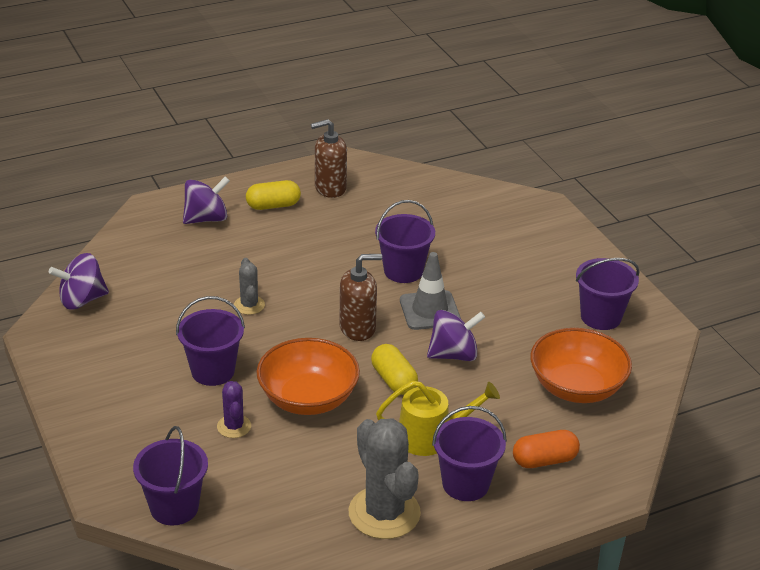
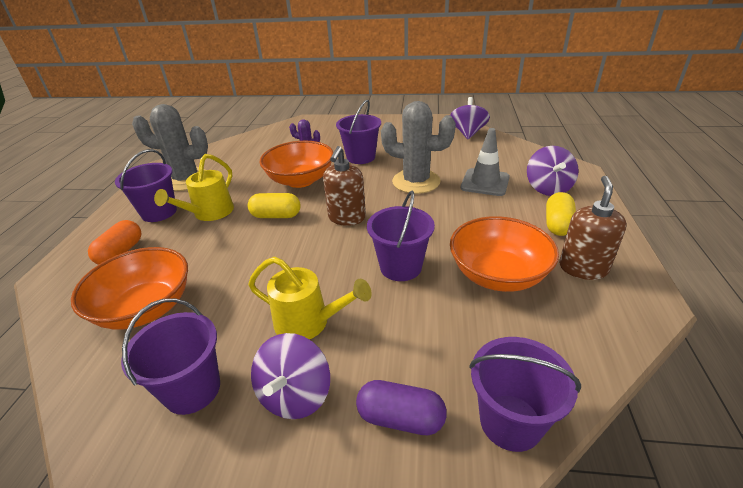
camera: 125 degrees right, 0 degrees up
(174, 507) = (275, 131): purple bucket -> purple bucket (510, 422)
(249, 305) = (416, 182): grey cactus -> grey cactus, size x1.98
(371, 223) = (498, 275): none -> orange bowl
(430, 310) = (331, 261): grey traffic cone -> grey traffic cone (485, 182)
(453, 354) = (267, 253): purple spinning top -> purple spinning top (295, 395)
(503, 293) = (309, 322): none -> yellow watering can
(531, 231) = (400, 418): none -> purple capsule

